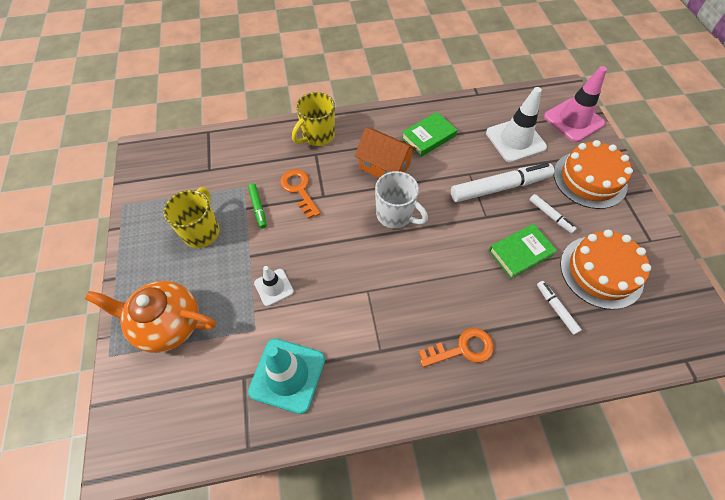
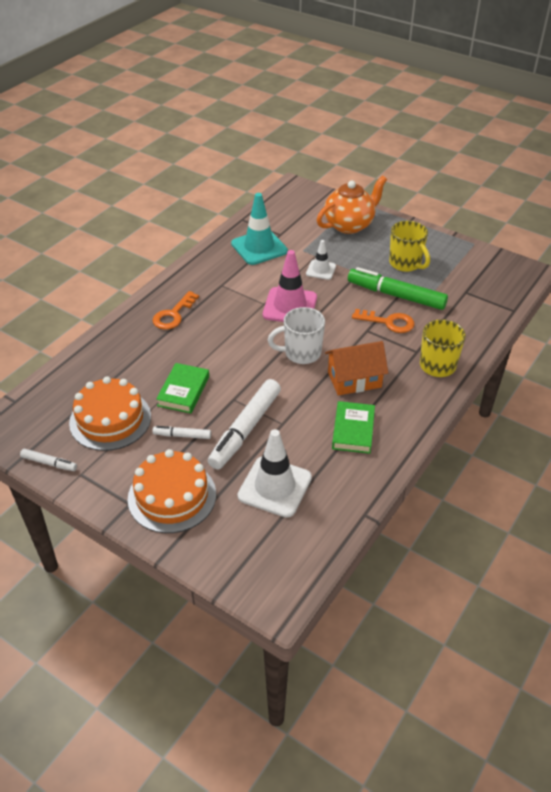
camera: 135 degrees right, 15 degrees down
(258, 208) = (396, 295): green marker -> green marker, size x2.07
(556, 309) = (128, 373): white marker -> white marker (49, 463)
(573, 120) = (238, 559): pink traffic cone -> pink traffic cone (290, 306)

